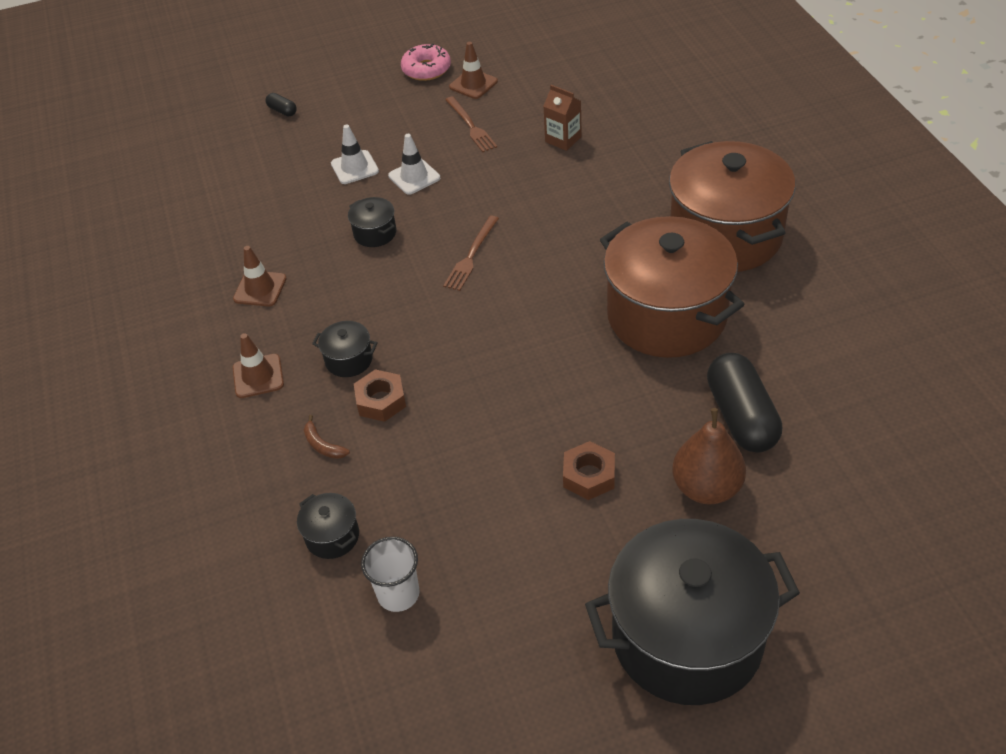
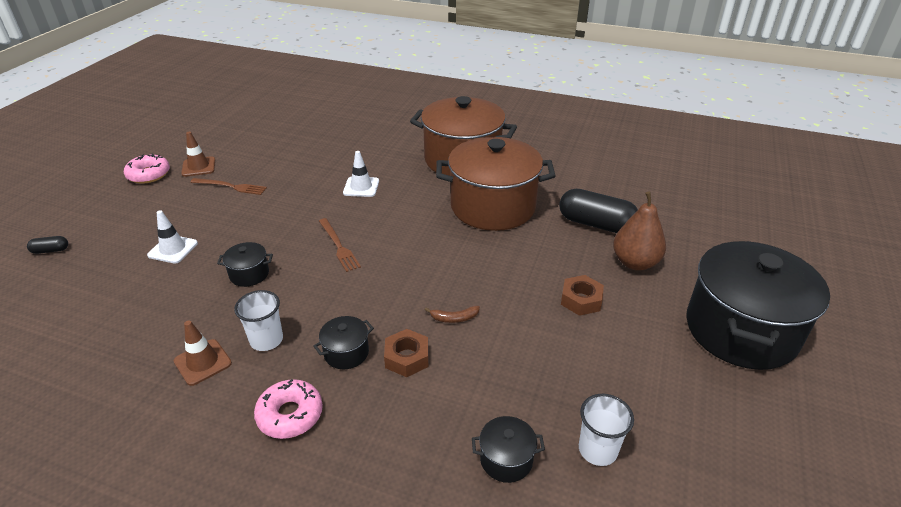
camera: 55 degrees left, 10 degrees down
(258, 376) = (290, 415): brown traffic cone -> pink donut
(315, 304) = (266, 340): none -> white cup
(323, 445) = (410, 414): brown banana -> brown banana (454, 318)
(414, 177) = (230, 230): white traffic cone -> white traffic cone (361, 187)
(563, 139) = (304, 164): brown carton -> none

